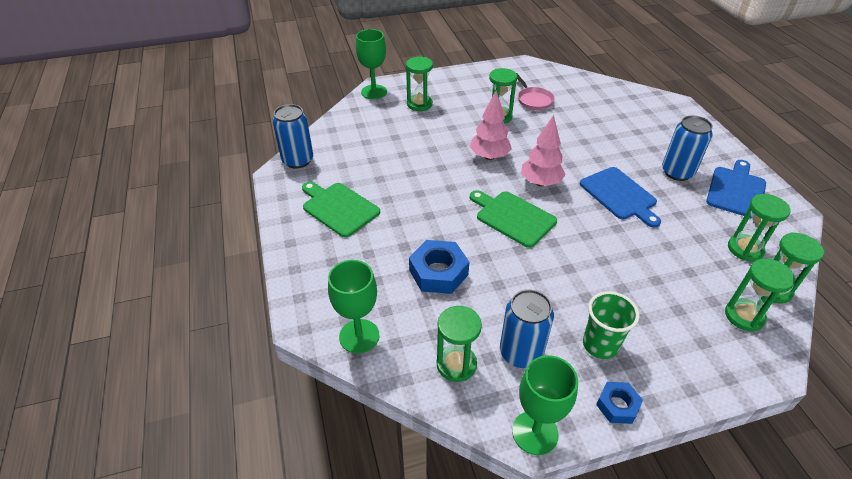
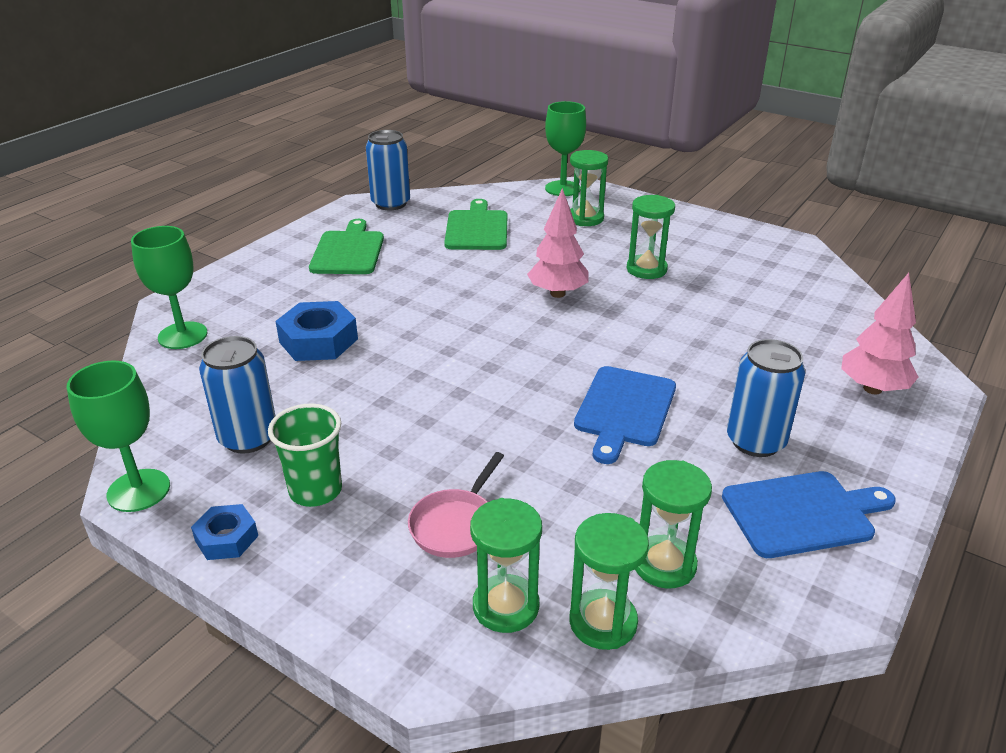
camera: 50 degrees right, 10 degrees down
(456, 364) = (194, 404): green hourglass -> none
(513, 217) = (468, 350): green cutting board -> green cutting board (476, 228)
(533, 100) = (724, 277): pink pan -> pink pan (456, 525)
(540, 183) = (560, 343): pink tree -> pink tree (872, 389)

